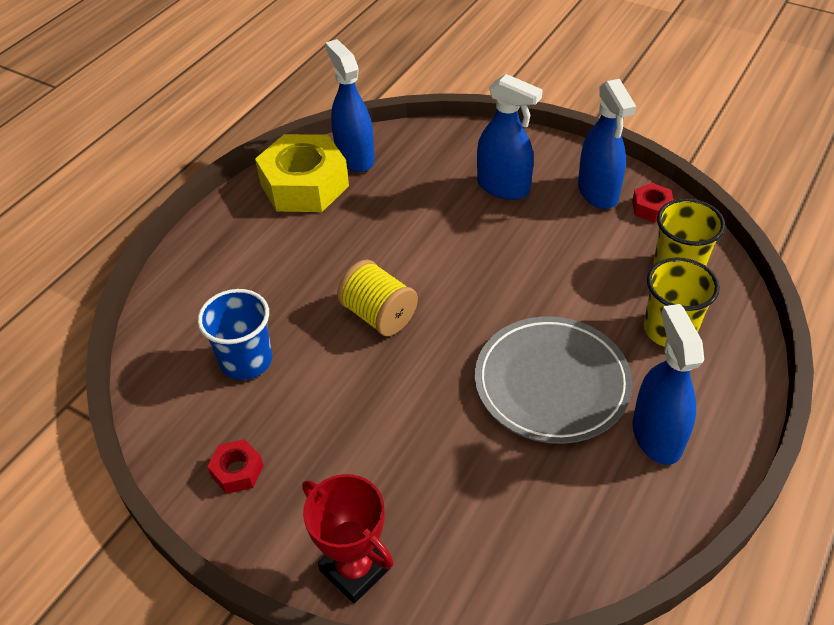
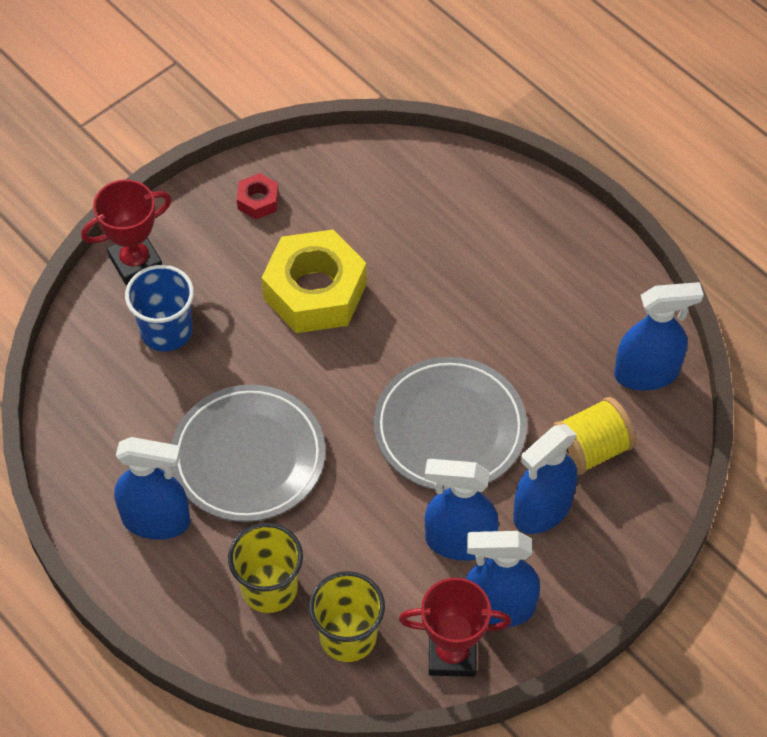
camera: 105 degrees right, 10 degrees up
(246, 361) = (374, 224): blue cup -> blue cup (166, 331)
(304, 185) = (612, 314): yellow nut -> yellow nut (315, 292)
(379, 315) = (389, 339): yellow spool -> yellow spool (590, 449)
(455, 254) = (449, 428): none -> grey plate
(555, 225) = (459, 541): none -> blue spray bottle
(651, 208) = (452, 654): red nut -> red trophy

